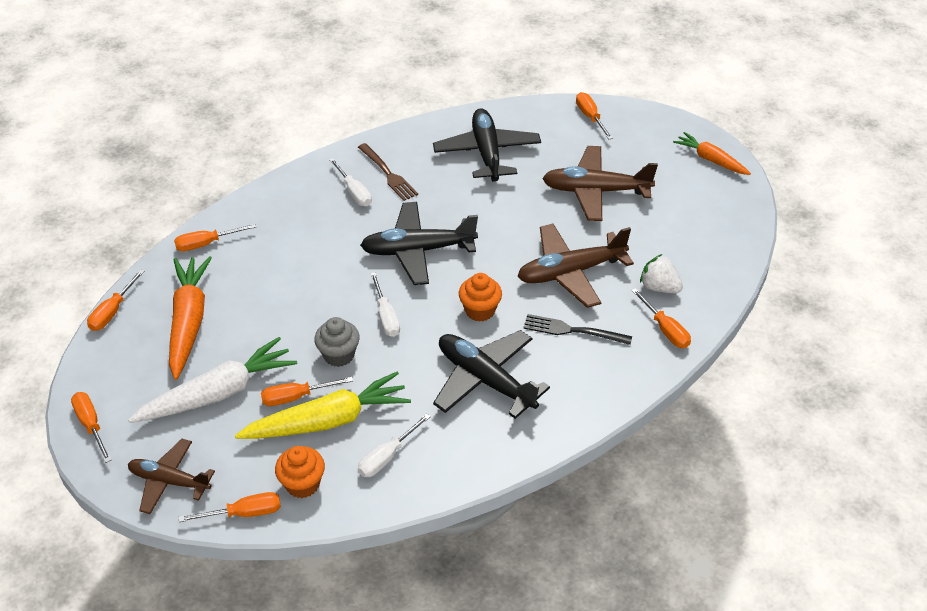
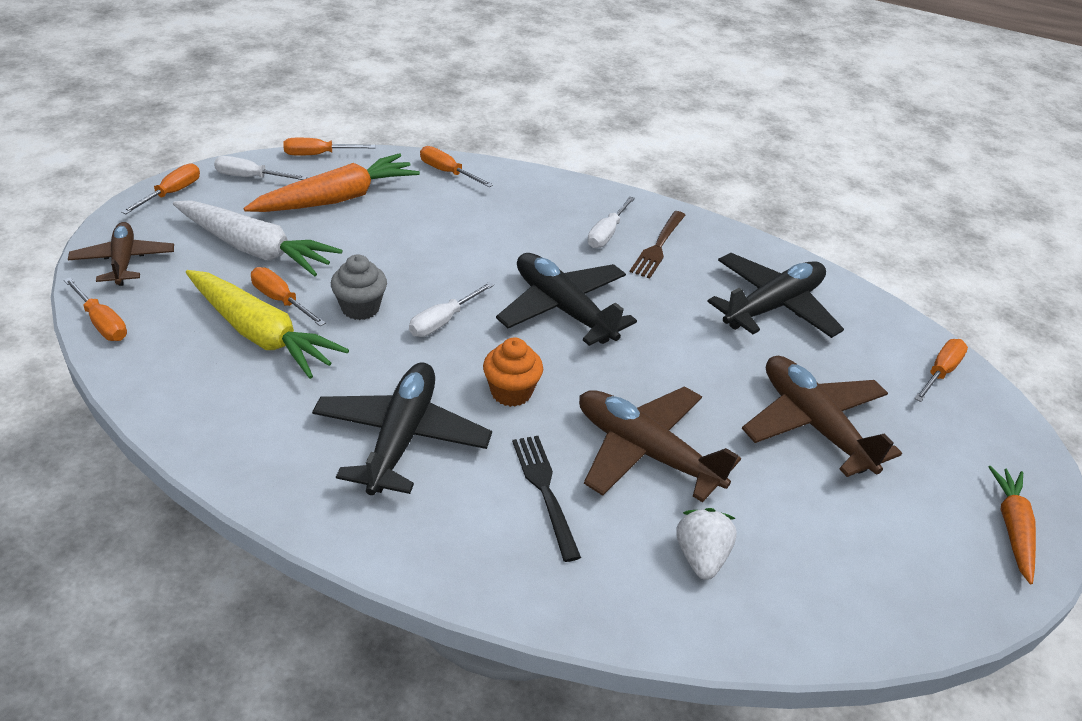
camera: 55 degrees right, 5 degrees down
(302, 484) = (160, 348): orange cupcake -> none
(387, 457) = (232, 398): white screwdriver -> white screwdriver (250, 177)
(665, 329) = (625, 593): orange screwdriver -> none

